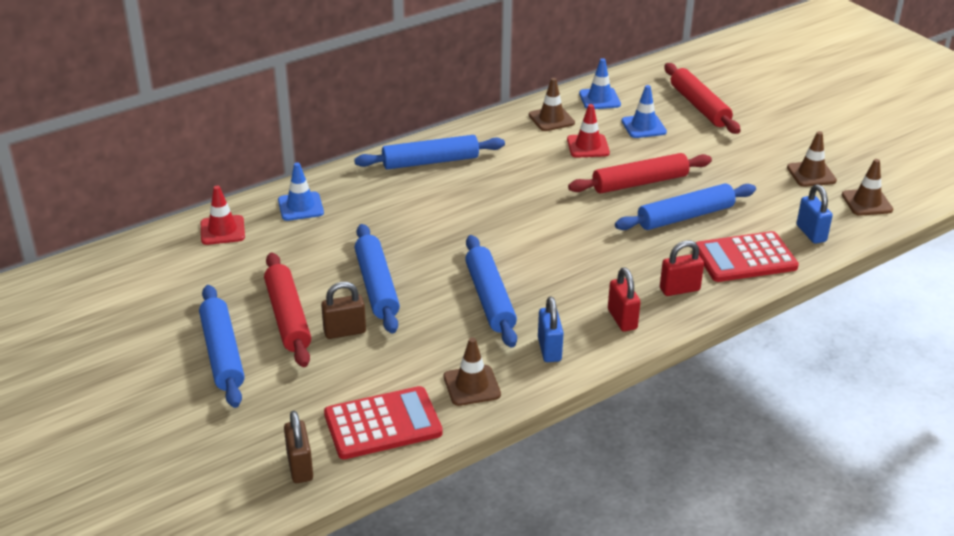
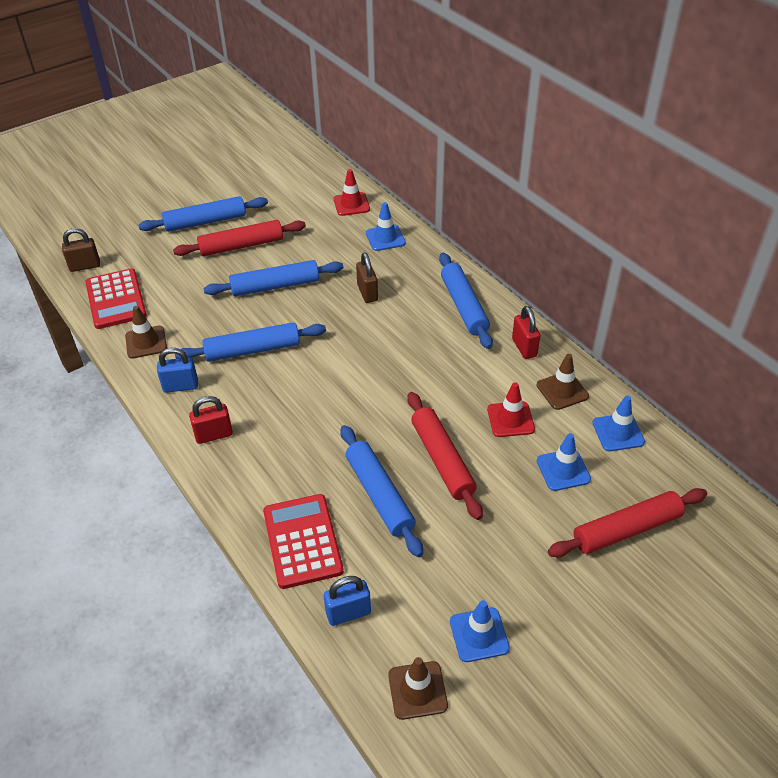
camera: 90 degrees right, 10 degrees up
(344, 331) = (221, 274): brown padlock -> brown padlock (367, 293)
(679, 289) = (254, 480): red padlock -> red padlock (524, 347)
(811, 174) = (479, 635): brown traffic cone -> blue traffic cone

